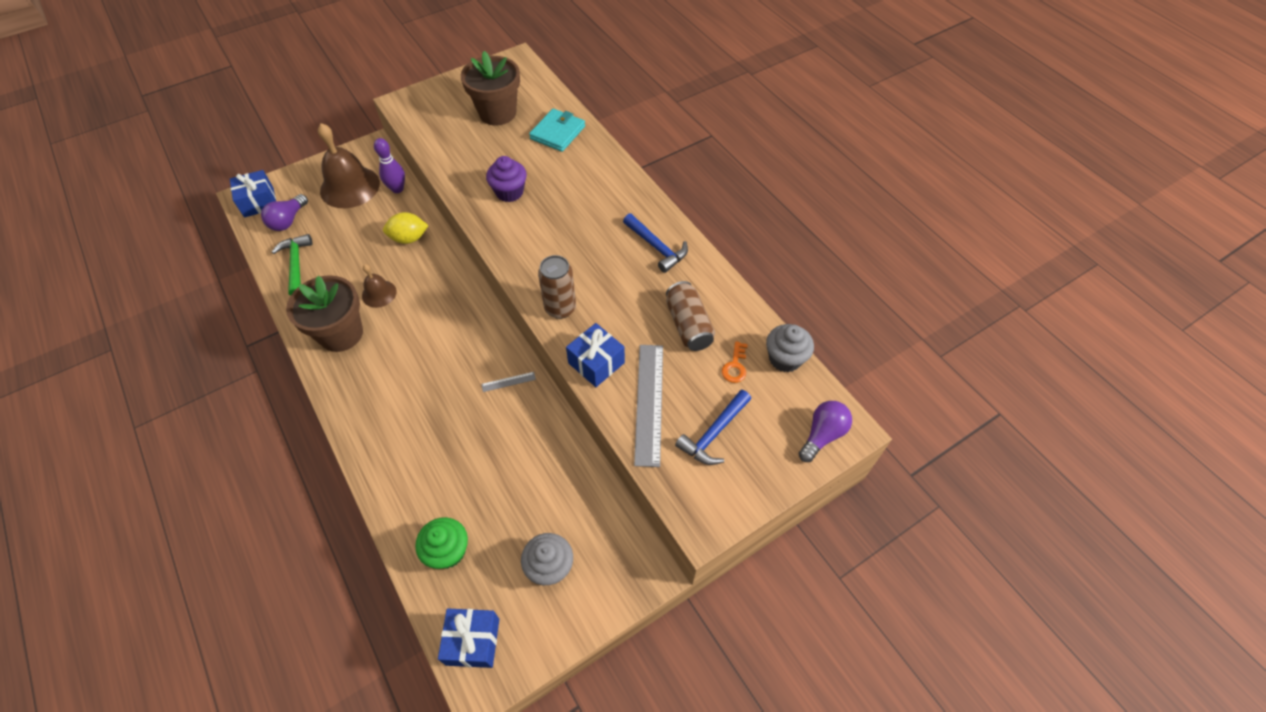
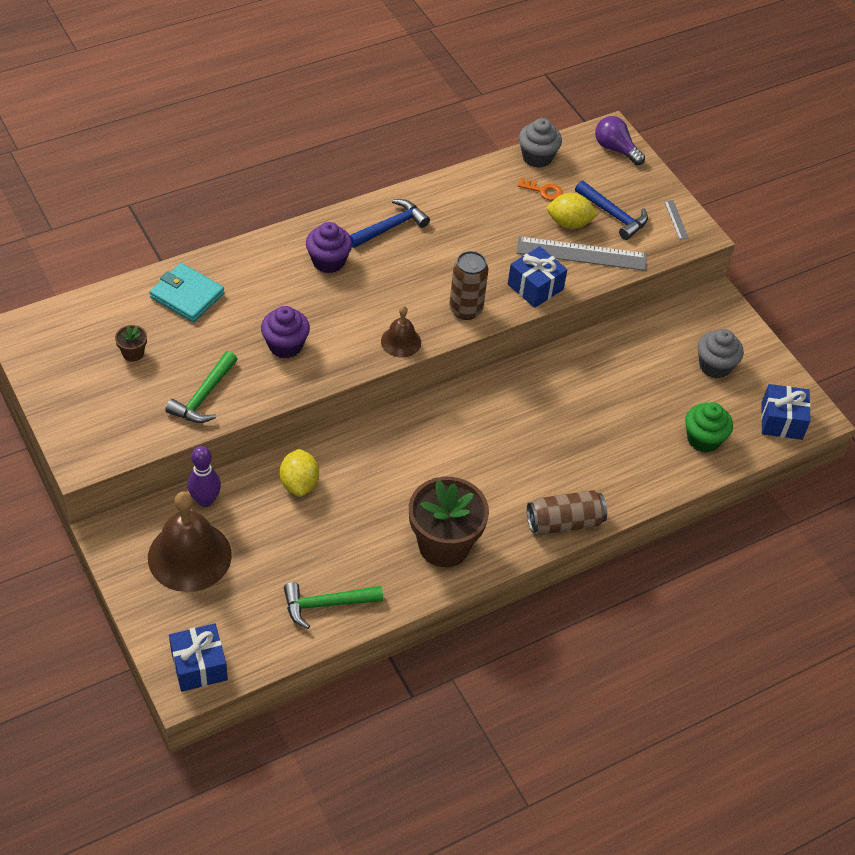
camera: 90 degrees left, 5 degrees down
(288, 220) = (243, 623): purple light bulb -> none
(379, 293) = (386, 511): brown bell -> brown bell (401, 341)
(457, 153) = (204, 396): none -> green hammer
(497, 113) = (133, 353): brown flower pot -> brown flower pot, size x0.42
(508, 382) = (520, 389): grey ruler -> grey ruler (676, 219)
(606, 209) = (328, 261): none -> purple cupcake
(688, 325) = (494, 216): brown can -> brown can (564, 522)
(692, 391) = (569, 223): none -> yellow lemon

